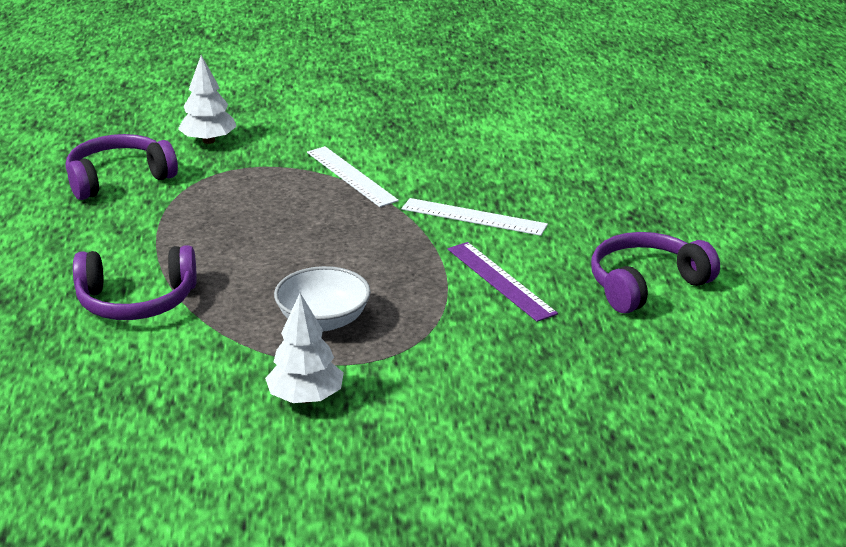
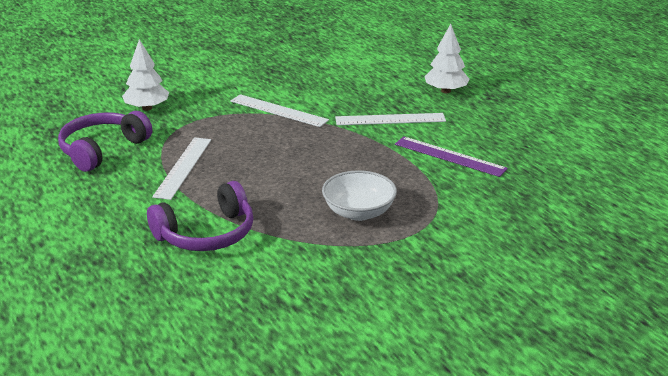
camera: 25 degrees left, 0 degrees up
(182, 219) = (183, 167): none -> white ruler
(305, 398) = (400, 268): white tree -> white tree (445, 91)
(646, 284) = (541, 137): purple headphones -> none

